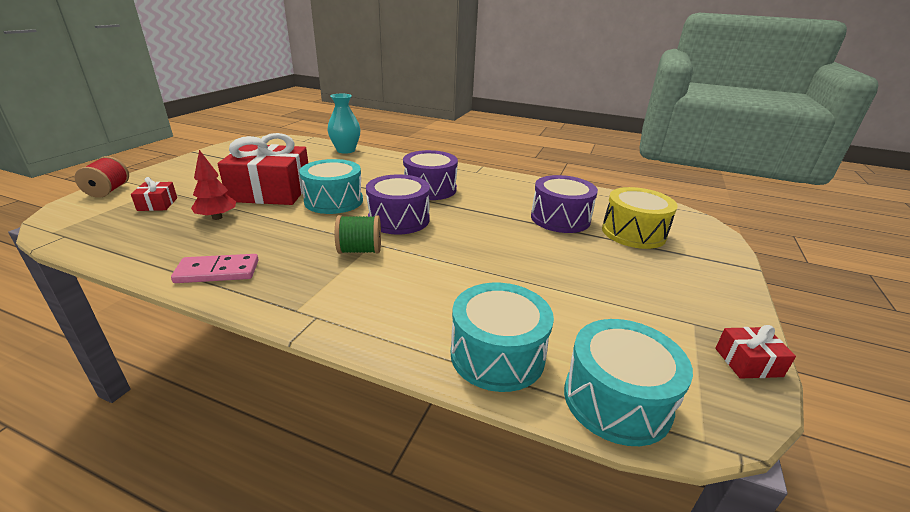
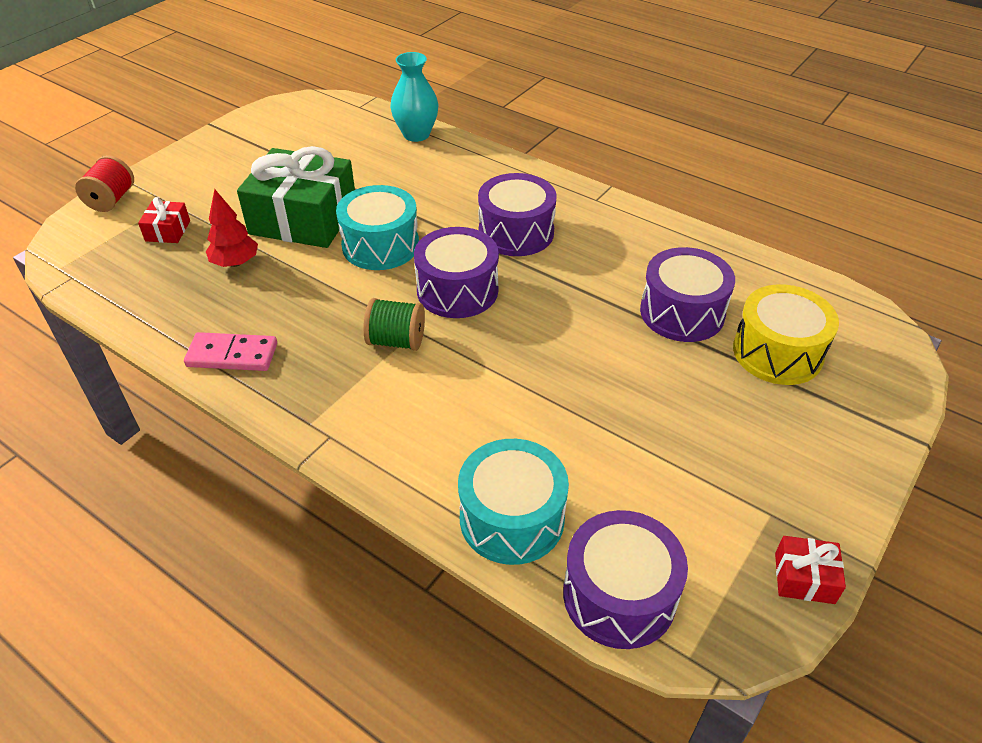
camera: 15 degrees right, 15 degrees up
(271, 191) = (303, 219): red gift -> green gift
(616, 400) = (619, 595): turquoise drum -> purple drum

